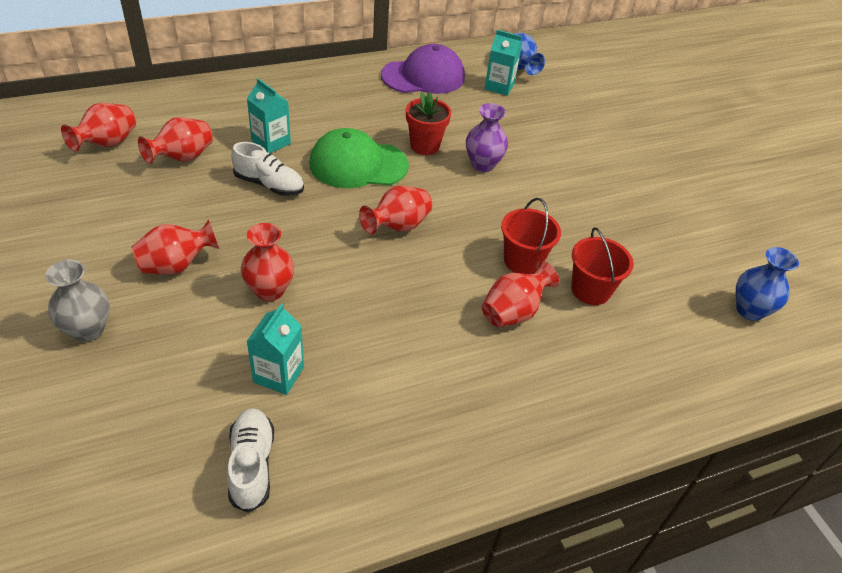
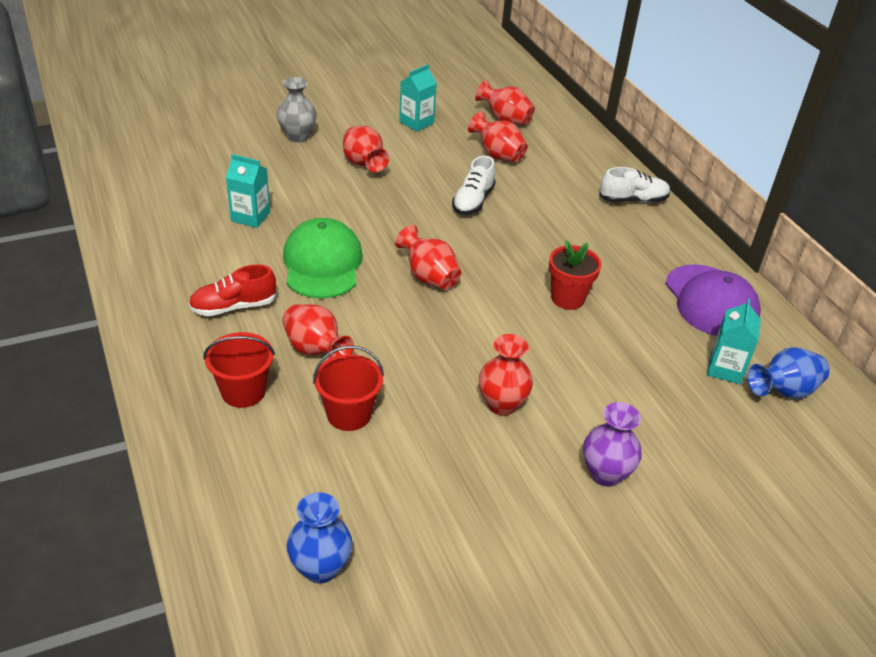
camera: 90 degrees right, 5 degrees down
(252, 465) = (172, 209): white shoe -> white shoe (633, 200)
(270, 290) = (338, 208): red vase -> red vase (502, 404)
(271, 142) = (537, 199): turquoise carton -> turquoise carton (416, 122)
(358, 164) = (519, 252): green cap -> green cap (322, 263)
(454, 382) = (233, 307): none -> red shoe
(483, 164) = (548, 343): purple vase -> purple vase (605, 474)
(522, 261) = (389, 363): red bucket -> red bucket (243, 391)

